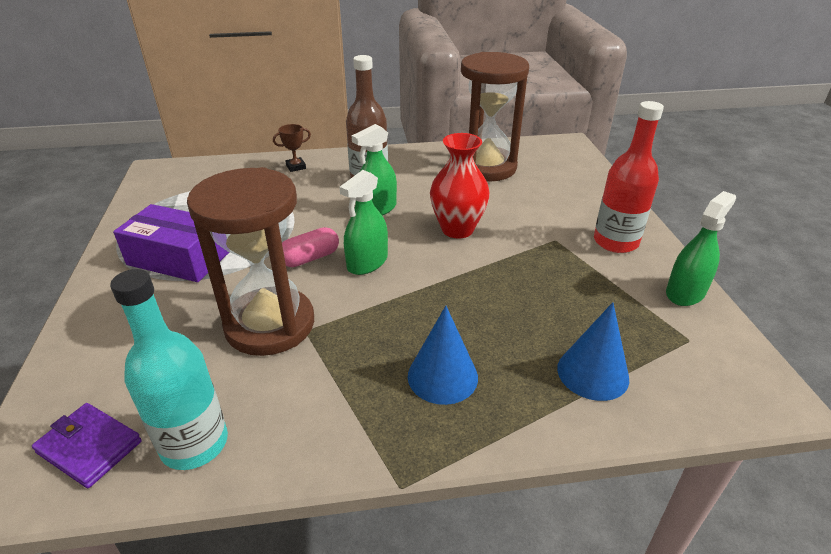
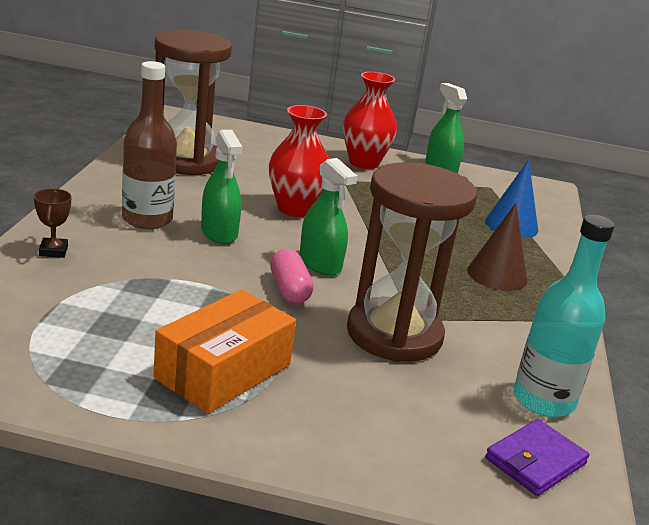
camera: 75 degrees left, 10 degrees down
(178, 258) = (223, 371): purple box -> orange box
(442, 376) = (497, 275): blue cone -> brown cone
(615, 242) = (364, 163): red bottle -> red vase

